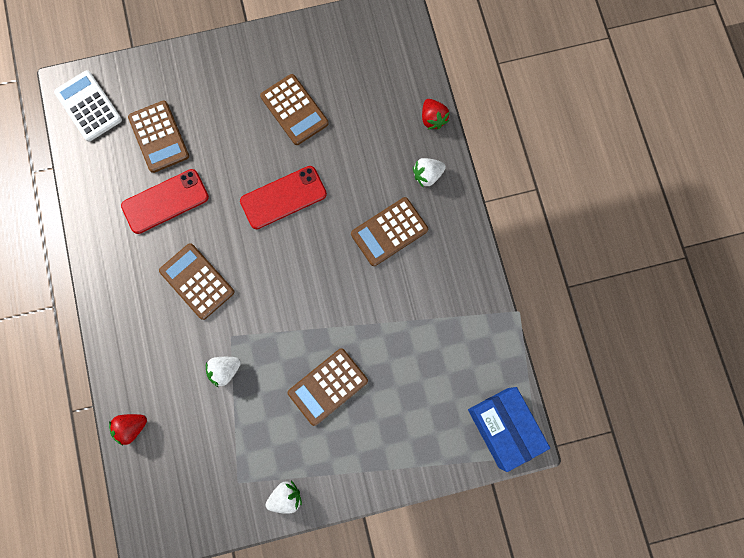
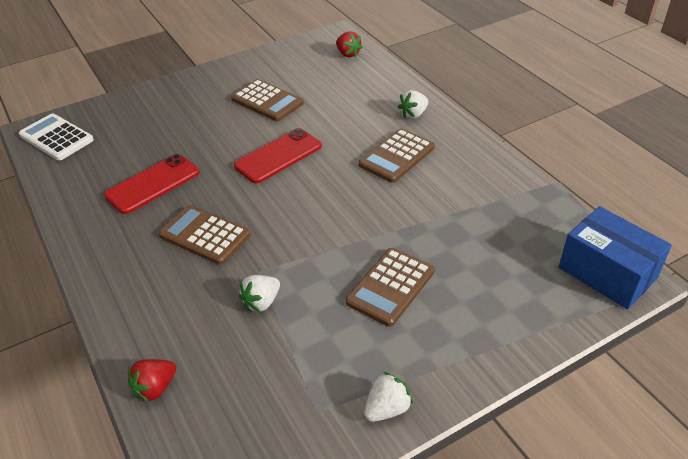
camera: 15 degrees left, 35 degrees down
(159, 137) = (135, 143): brown calculator -> none
(433, 119) = (399, 82): red strawberry -> red strawberry (348, 54)

